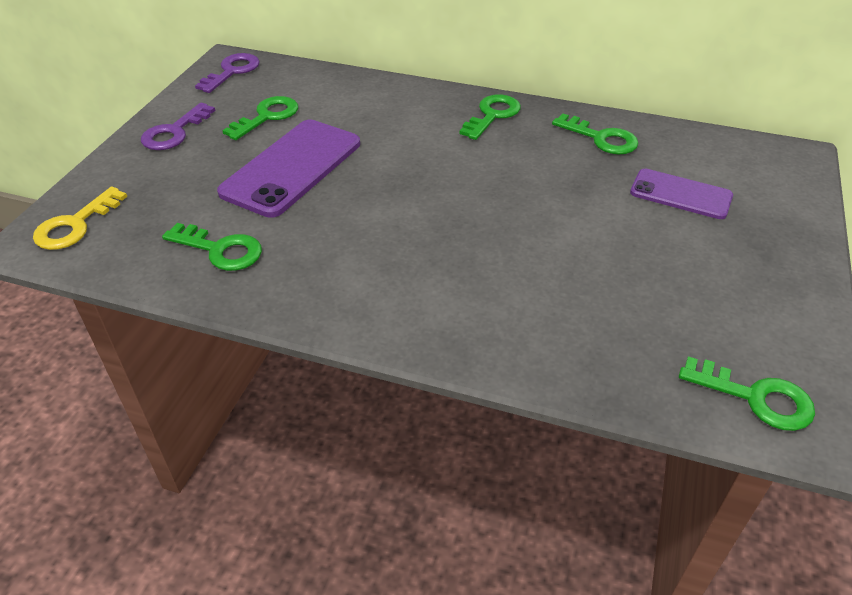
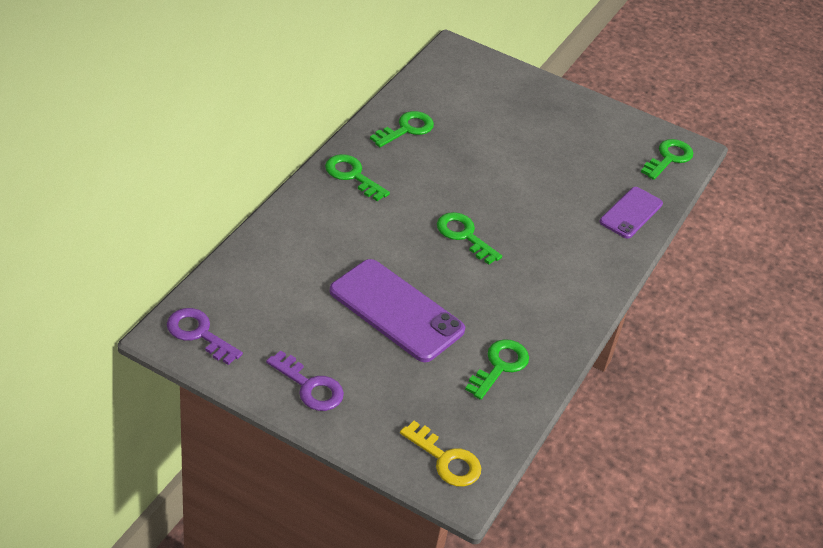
camera: 85 degrees left, 0 degrees up
(267, 116) = (304, 317): green key -> green key (464, 235)
(680, 194) = (487, 117): purple phone -> purple phone (631, 213)

